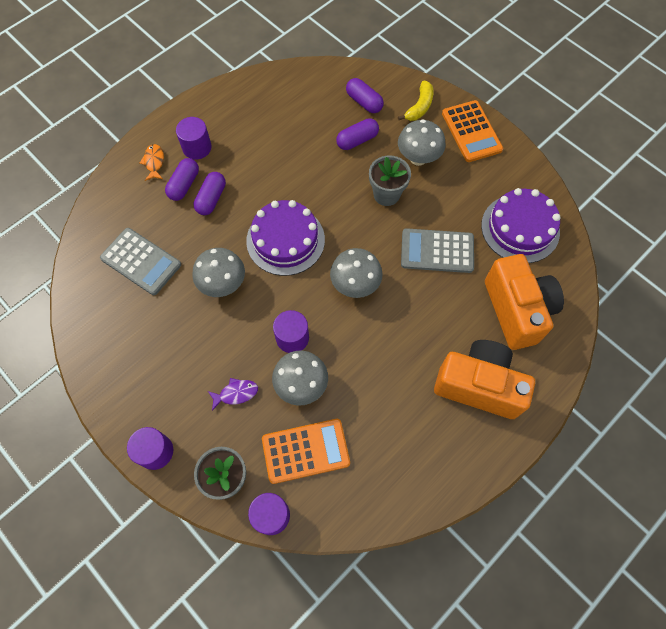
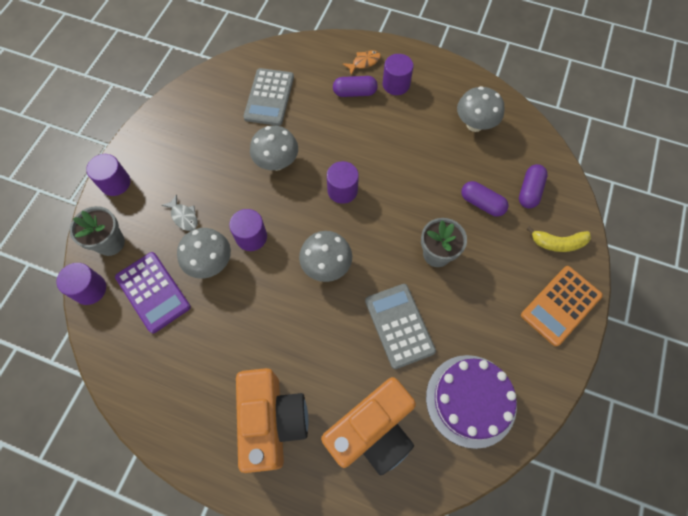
camera: 65 degrees right, 0 degrees up
(211, 199) = (352, 117): purple capsule -> none
(236, 393) = (184, 216): purple fish -> grey fish
(285, 240) = (342, 190): purple cake -> purple cylinder
(305, 451) = (153, 292): orange calculator -> purple calculator
(418, 158) = (495, 266): grey mushroom -> grey mushroom (474, 124)

